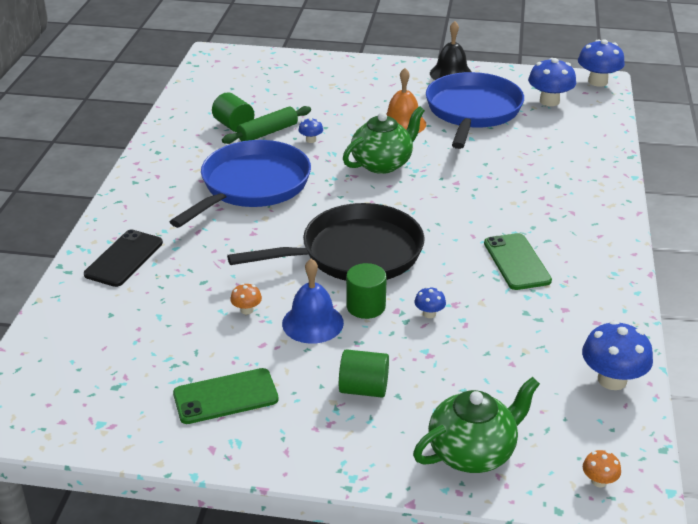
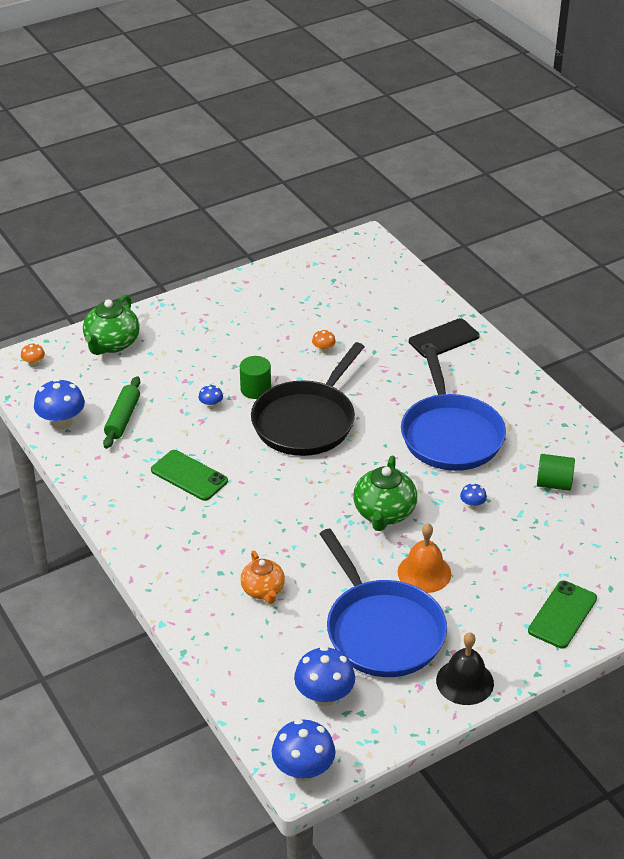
camera: 140 degrees right, 5 degrees up
(124, 258) = (444, 339): black phone -> black phone turned 75 degrees clockwise
(225, 396) = (271, 304): green phone -> green phone (562, 614)
(267, 132) = (517, 492): green rolling pin -> green rolling pin (123, 418)
(312, 323) = (275, 363): blue bell -> none
(363, 389) = (202, 344): green cylinder -> none
(534, 162) = (263, 590): none -> orange teapot

